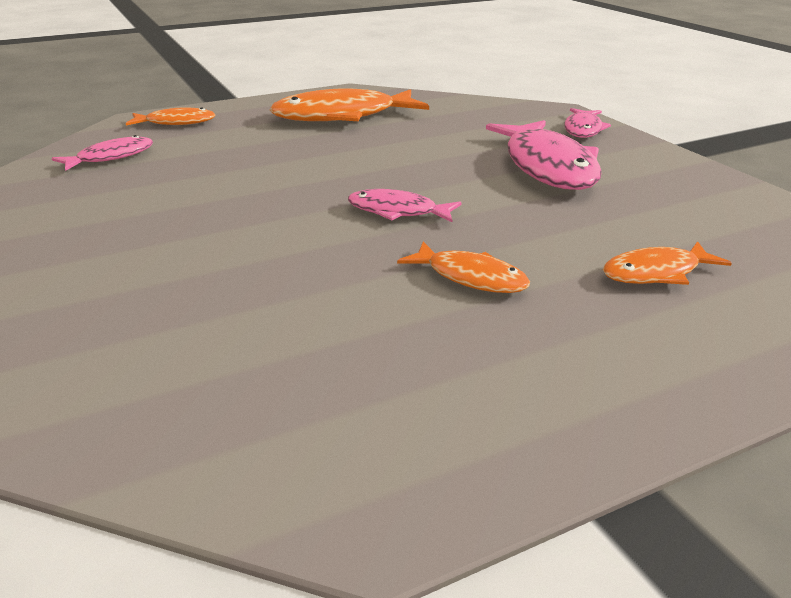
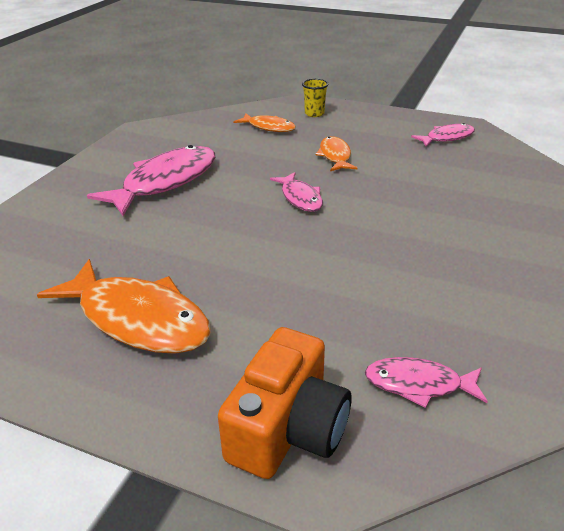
camera: 130 degrees left, 5 degrees up
(176, 122) = (288, 429): orange fish -> orange camera
(583, 129) = (63, 194): pink fish -> pink fish (447, 138)
(685, 341) = (314, 114): none -> yellow cup

